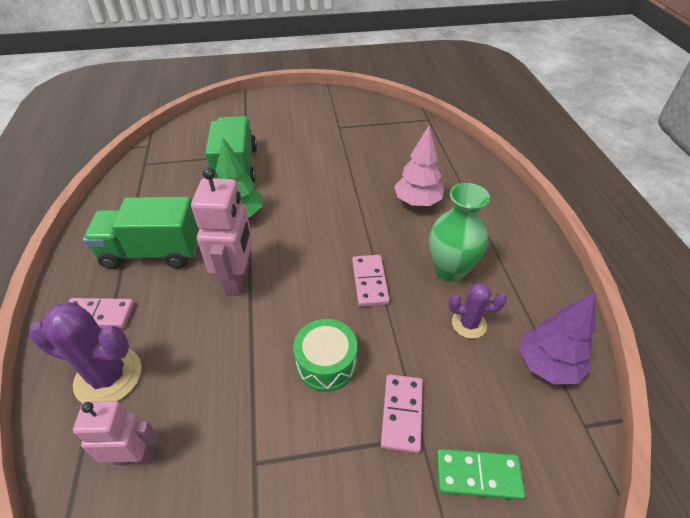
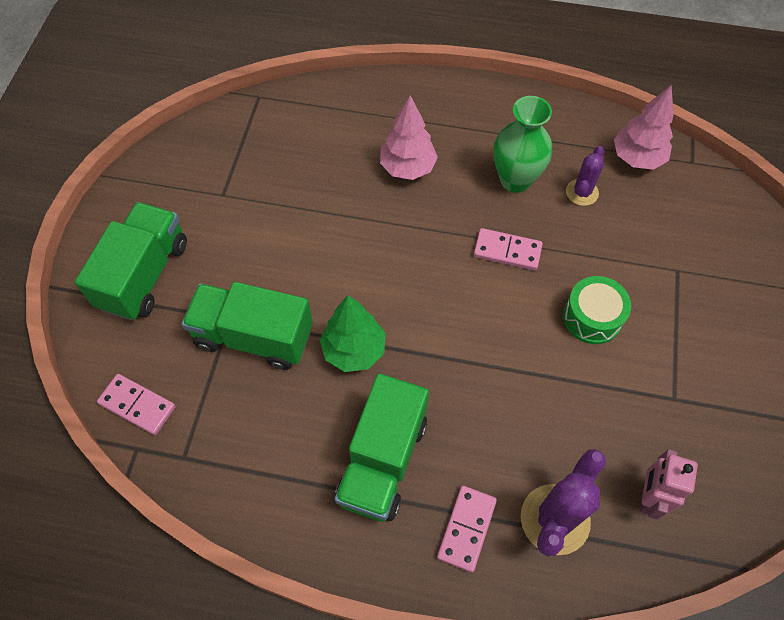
camera: 70 degrees left, 15 degrees up
(238, 279) = (461, 372): pink robot -> none
(265, 116) = (144, 275): none -> green truck
(401, 414) = (655, 276): pink domino -> pink domino (137, 405)
(478, 475) = (715, 246): green domino -> none
(547, 365) = (637, 158): purple tree -> pink tree

